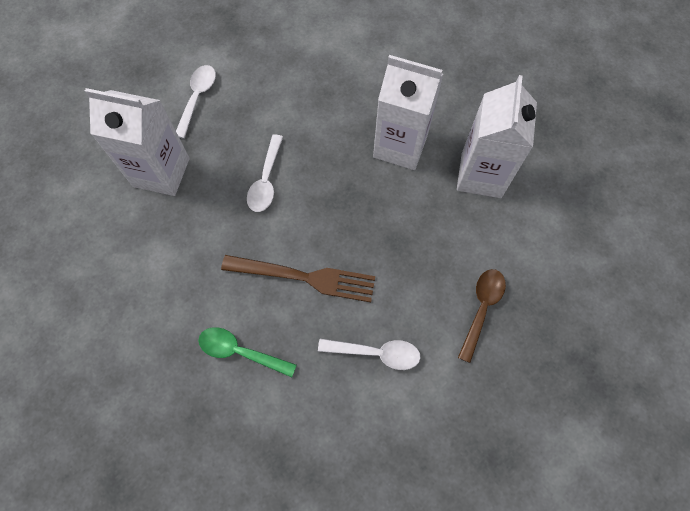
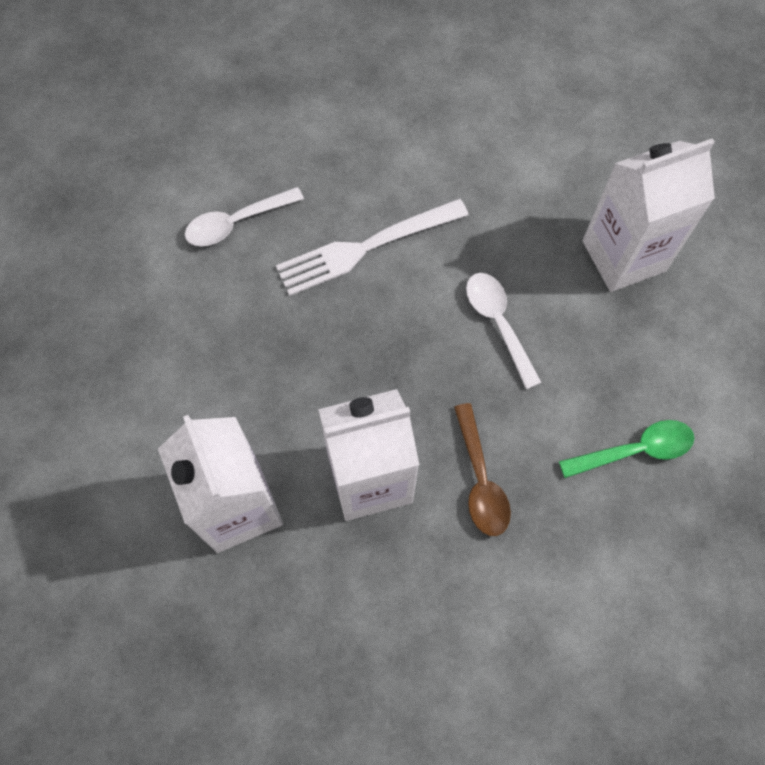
camera: 145 degrees right, 0 degrees up
(197, 98) = (678, 372): white spoon -> none
(240, 352) = (374, 144): green spoon -> green spoon (634, 450)
(305, 277) = (365, 248): brown fork -> white fork
(481, 309) = (147, 335): brown spoon -> brown spoon (480, 480)

